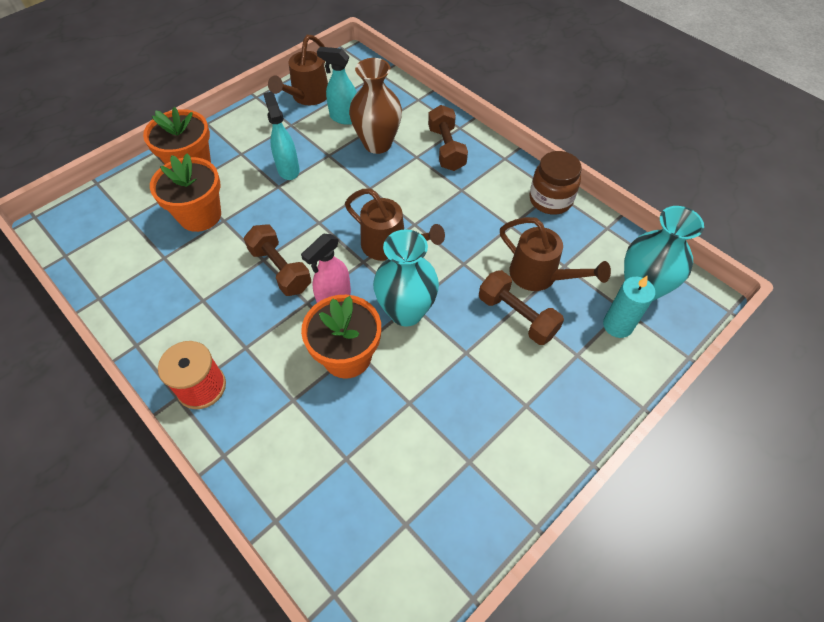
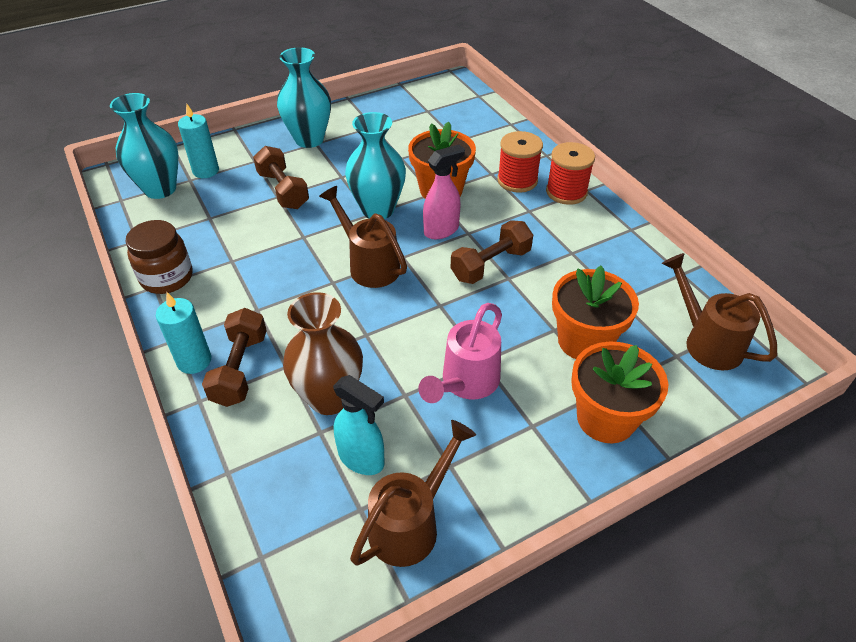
camera: 165 degrees left, 10 degrees down
(260, 394) = (517, 180): none -> red spool
(280, 269) = (491, 265): brown dumbbell -> brown dumbbell turned 75 degrees clockwise
(288, 169) = (466, 383): turquoise spray bottle -> pink watering can
(480, 147) = (194, 361): none -> turquoise candle
(537, 410) = (309, 139): none -> turquoise vase
(540, 276) = (239, 213): brown watering can -> brown watering can (706, 341)

